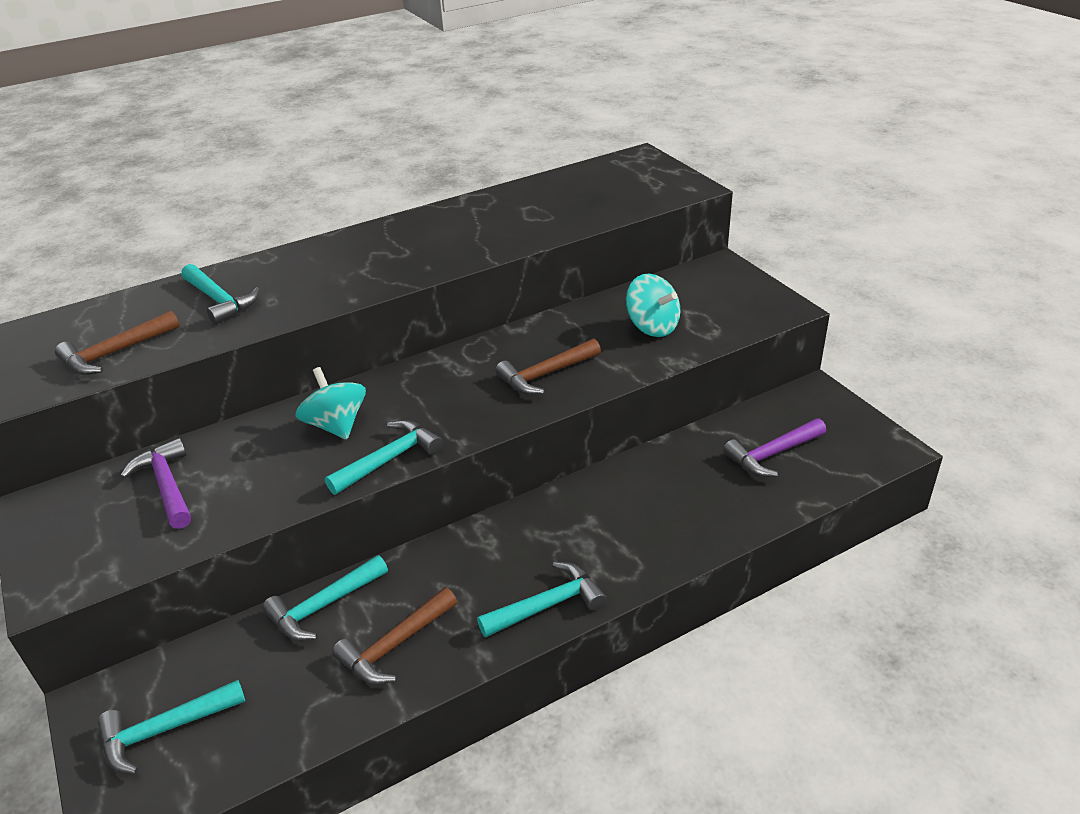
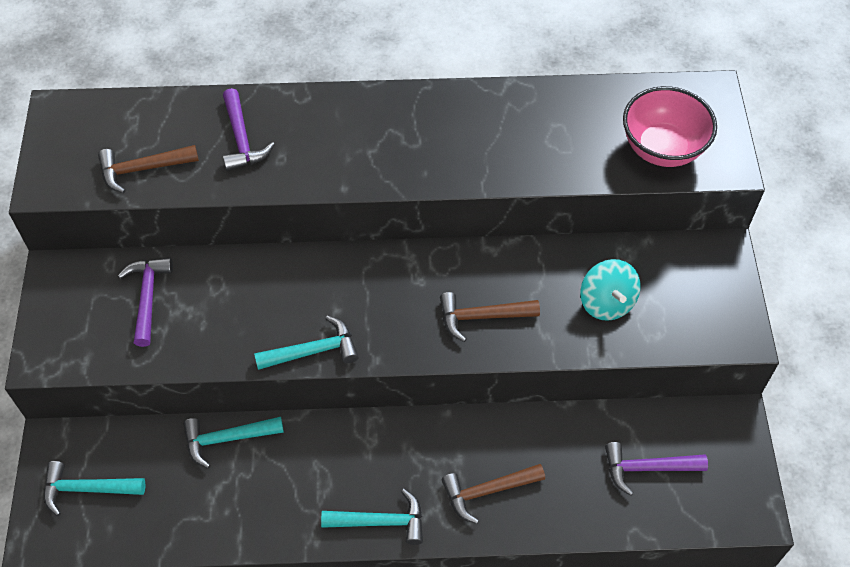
camera: 25 degrees right, 20 degrees up
(220, 301) = (242, 139): turquoise hammer -> purple hammer
(336, 425) = (292, 293): turquoise spinning top -> none
(394, 646) = (259, 500): brown hammer -> brown hammer (487, 491)
(629, 194) = (662, 148): none -> pink bowl

